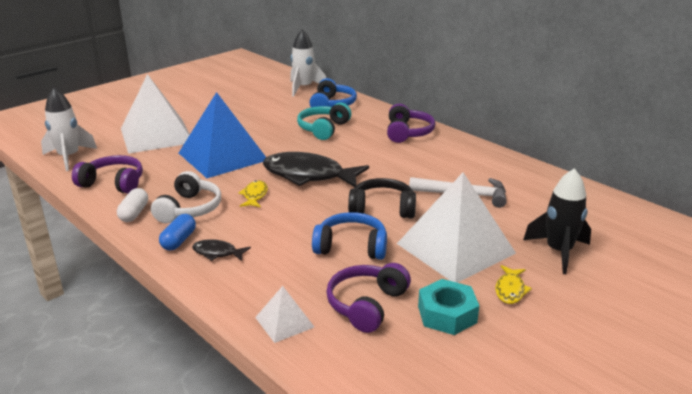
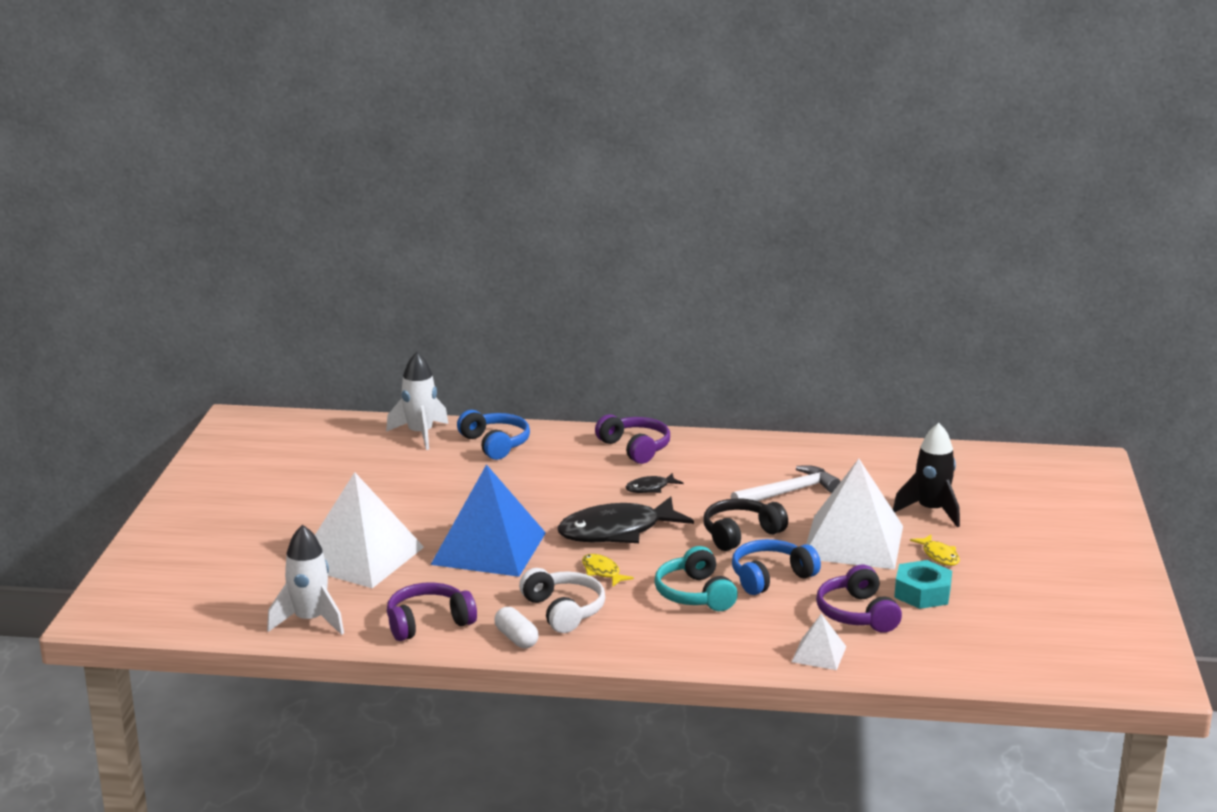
camera: 40 degrees left, 5 degrees down
(179, 241) = (612, 640): blue capsule -> none
(217, 253) = (667, 633): black fish -> black fish (650, 488)
(323, 129) = (539, 476): turquoise headphones -> turquoise headphones (695, 594)

